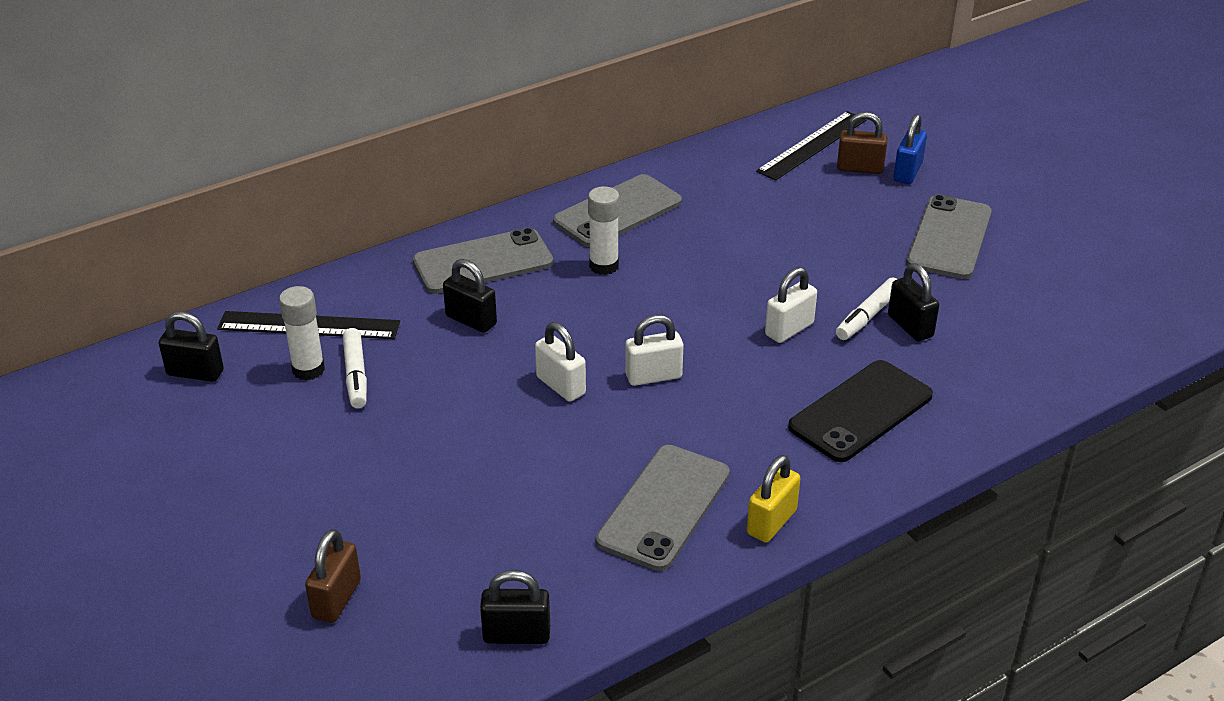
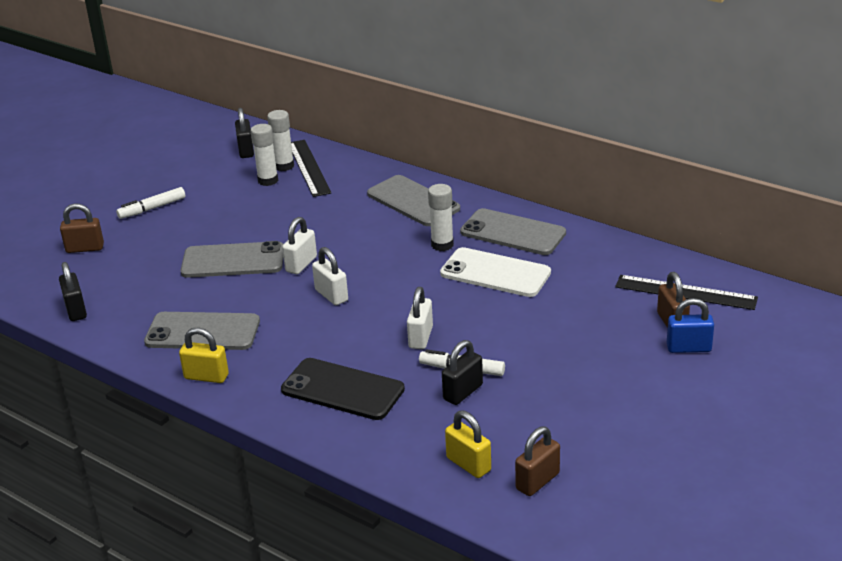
camera: 70 degrees right, 5 degrees down
(281, 346) = (284, 166): none -> white glue stick
(356, 375) = (271, 196): white marker -> white marker (152, 208)
(471, 320) = (348, 215): black padlock -> none
(693, 245) = (495, 273): none -> white phone
(789, 329) = (420, 337): white padlock -> white padlock turned 75 degrees clockwise
(949, 237) = (604, 389): grey phone -> grey phone (233, 261)
(1036, 354) = (468, 464): none -> yellow padlock
(1080, 318) = (537, 481): none -> brown padlock

